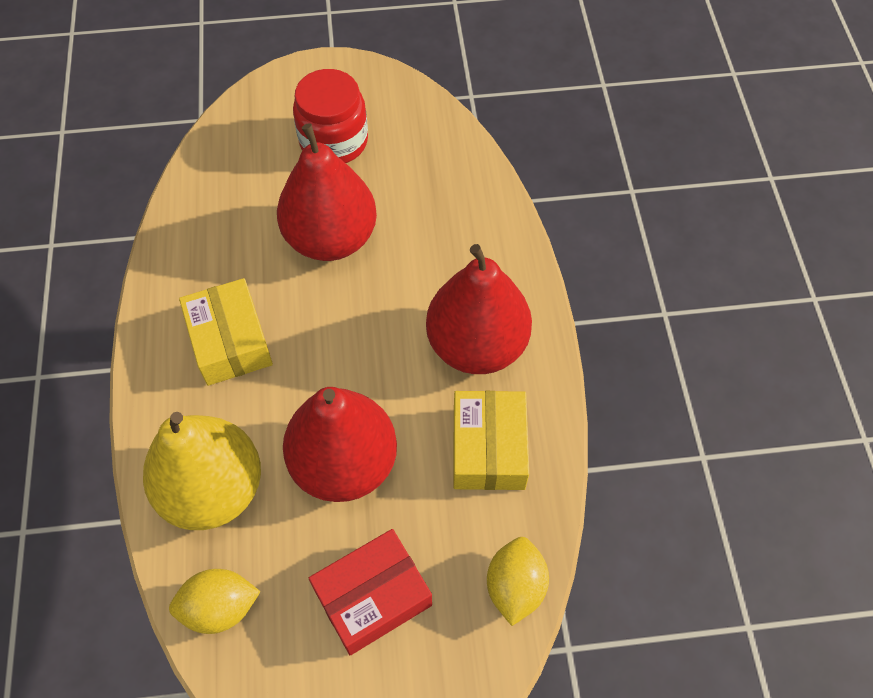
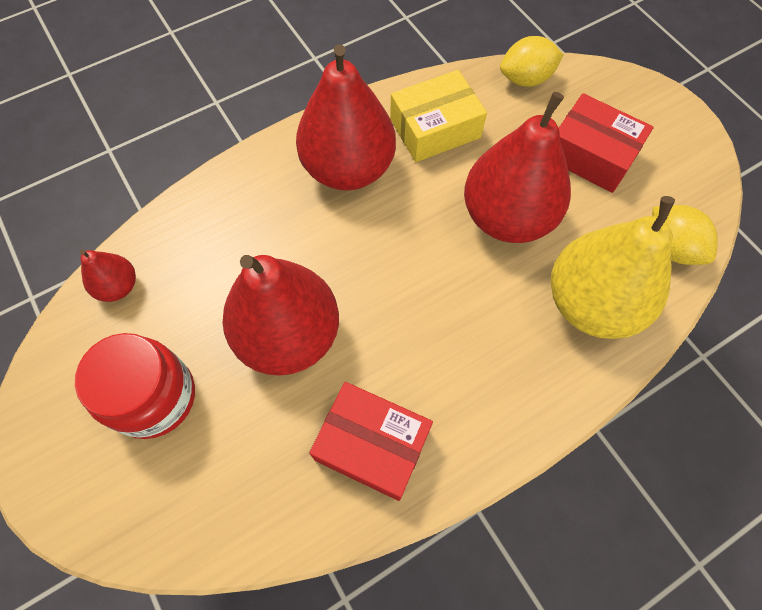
camera: 115 degrees left, 5 degrees up
(208, 261) = (372, 445): none -> red box
(230, 341) = (450, 368): yellow box -> none
(442, 140) = (118, 287): none -> red pear

